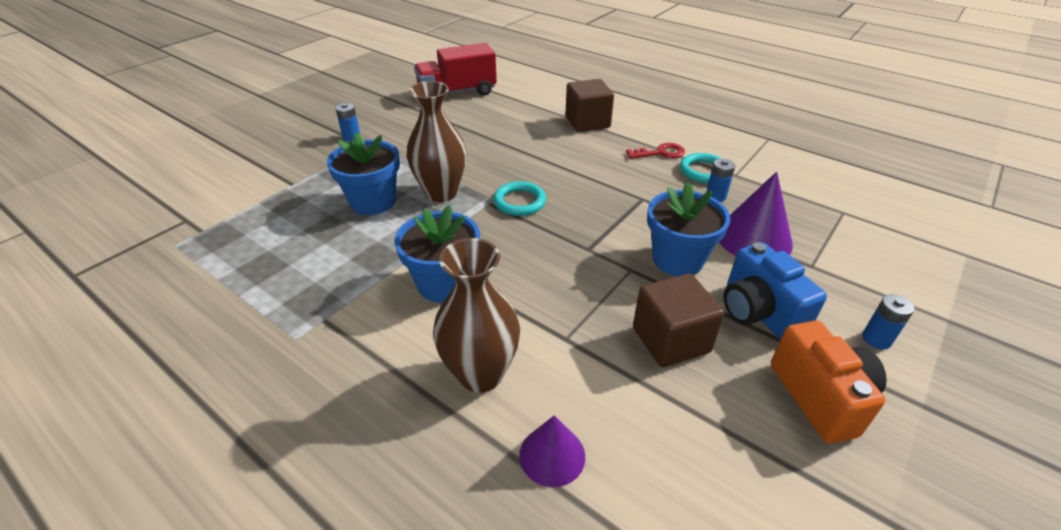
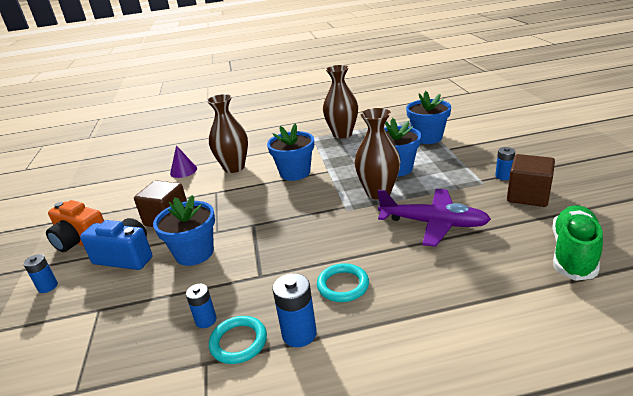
camera: 135 degrees right, 10 degrees down
(259, 210) = (427, 137): none -> blue flower pot
(269, 303) = (342, 134): none -> brown vase
(457, 93) = (573, 253): red truck -> green shoe
(471, 147) = (433, 223): none -> purple plane
(519, 202) = (330, 218): turquoise ring -> turquoise ring (343, 285)
(587, 122) = (414, 318): brown cube -> brown cube (528, 196)
(660, 153) = (299, 334): red key -> blue battery
(753, 238) = (151, 302): purple cone -> none

